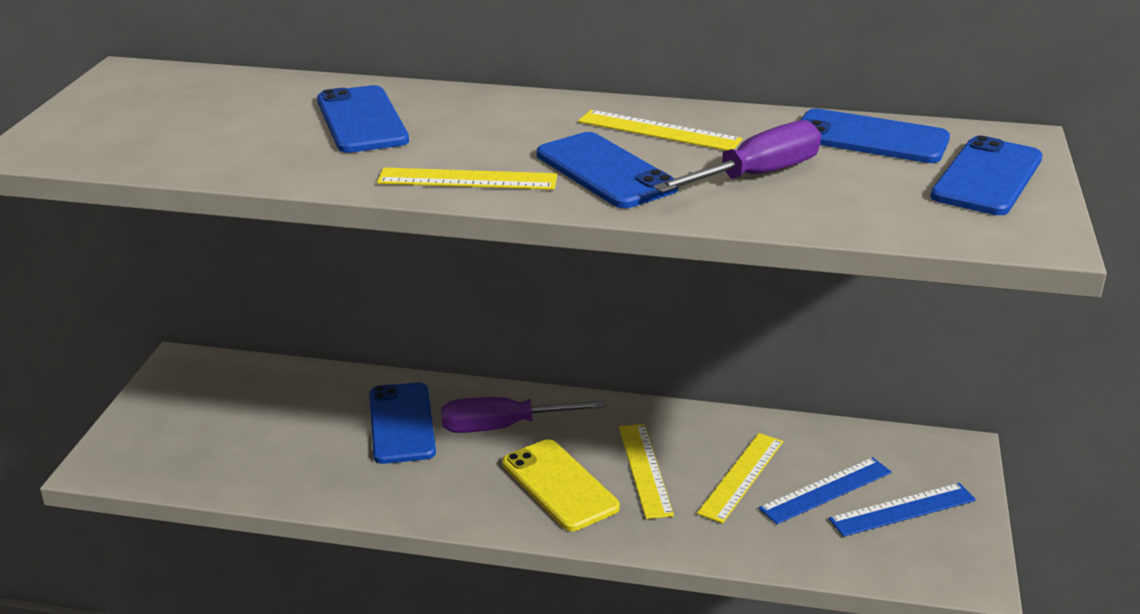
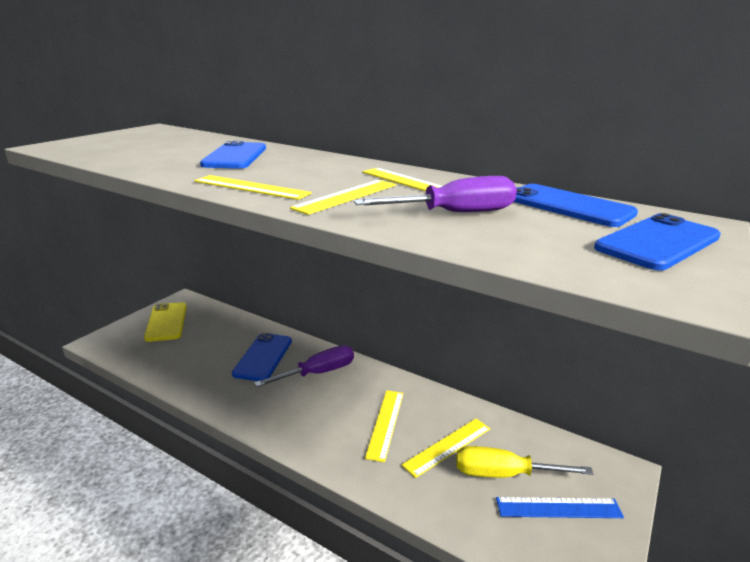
camera: 20 degrees right, 5 degrees down
(503, 427) = (317, 373): purple screwdriver -> purple screwdriver turned 135 degrees clockwise
(559, 485) = (325, 419): yellow phone -> yellow phone (166, 322)
(605, 171) = (346, 196): blue phone -> yellow ruler
(826, 490) = (504, 474): blue ruler -> yellow screwdriver

